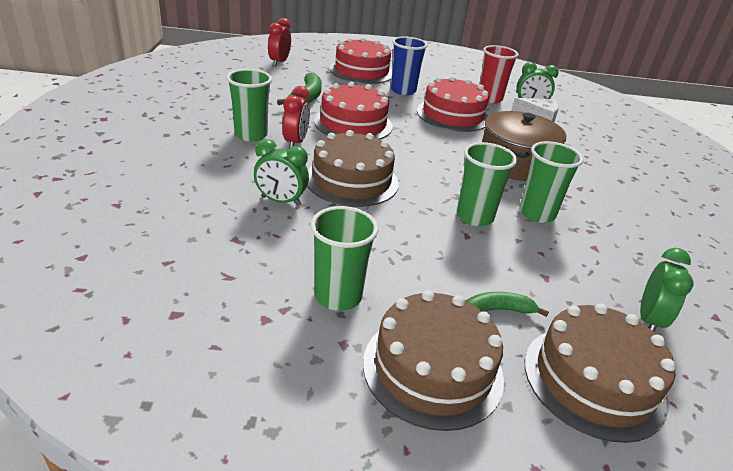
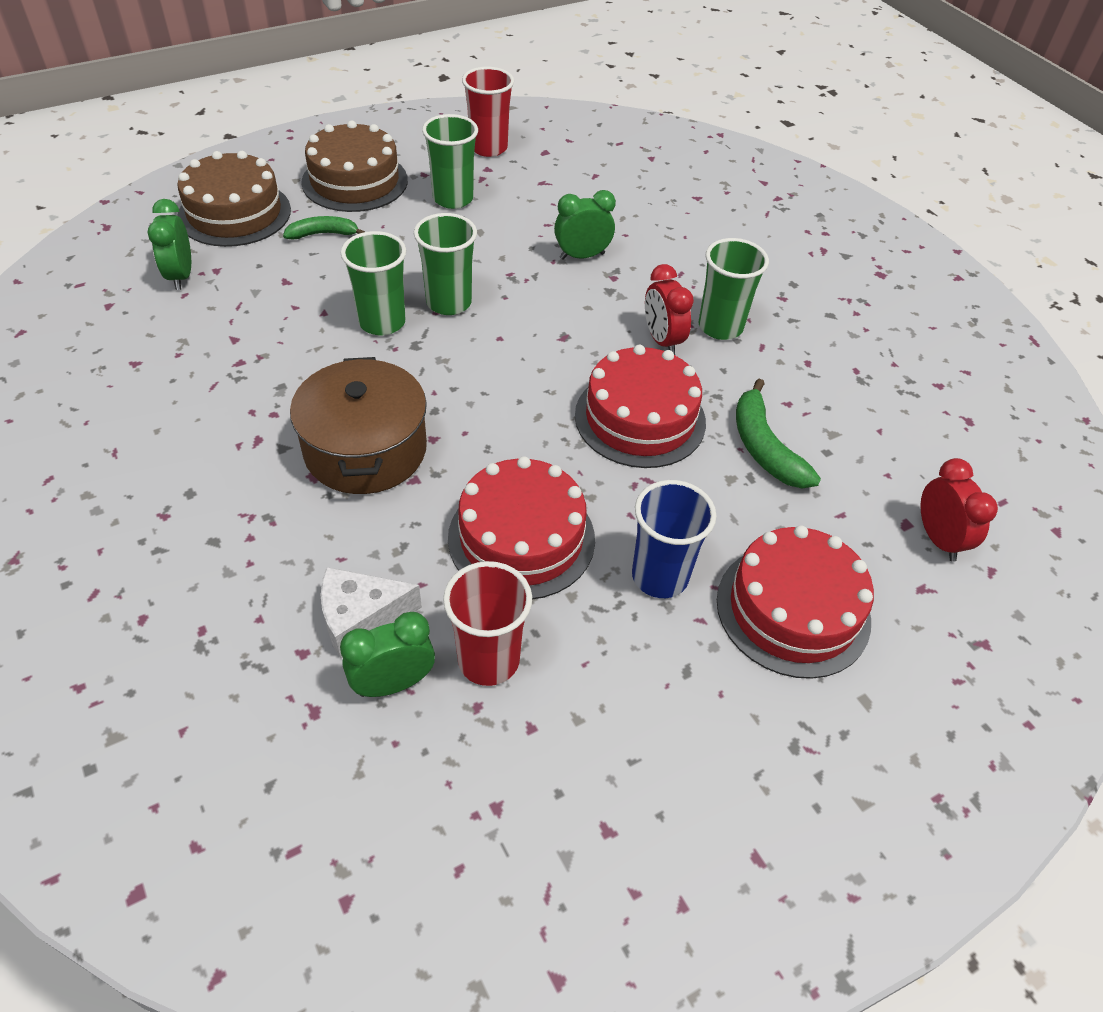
camera: 150 degrees right, 15 degrees up
(231, 350) = (488, 148): none -> red cup
(352, 180) = (544, 312): brown cake -> none
(496, 310) = (323, 234): green banana -> green banana turned 150 degrees counterclockwise
(537, 214) = (311, 360): green cup -> green cup (449, 303)

